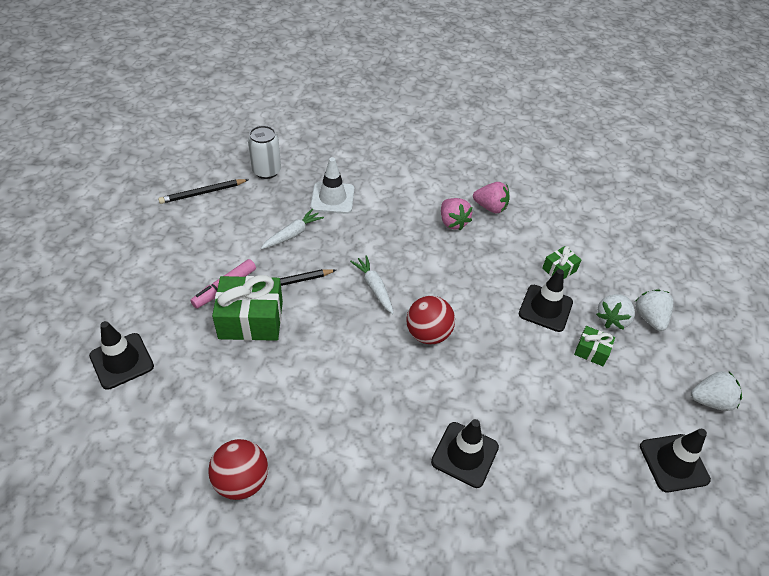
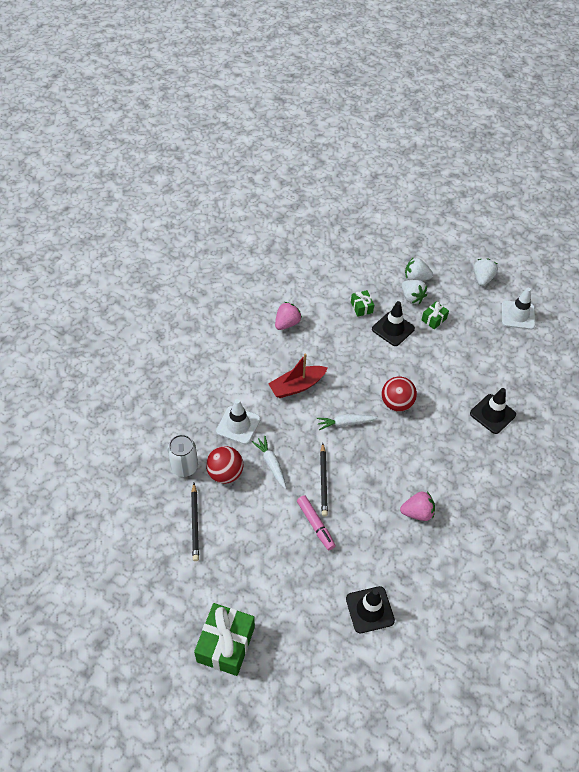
camera: 70 degrees left, 5 degrees up
(242, 481) = (487, 543): red ball -> red ball (225, 473)
(251, 320) = (353, 512): green gift -> green gift (226, 644)
(406, 234) = (297, 386): none -> red boat
(452, 222) = (294, 352): pink strawberry -> pink strawberry (417, 512)
(674, 463) = (518, 315): black traffic cone -> white traffic cone

